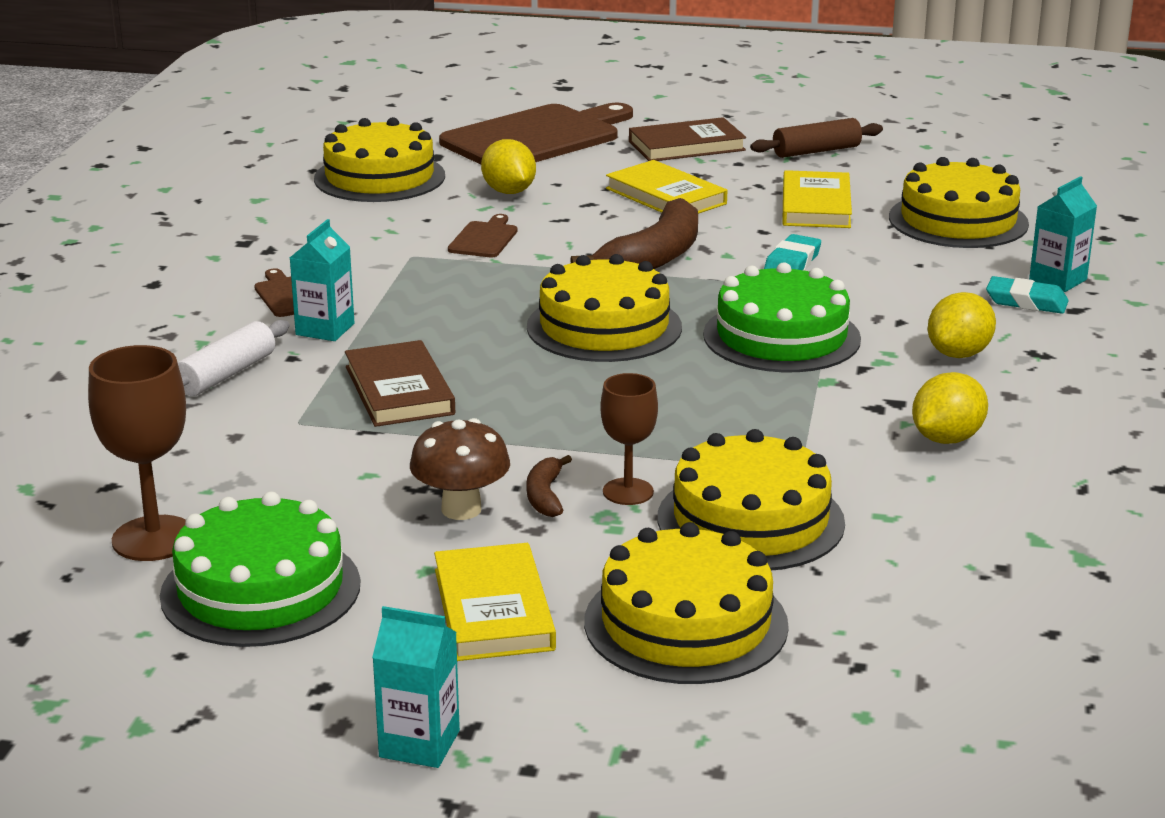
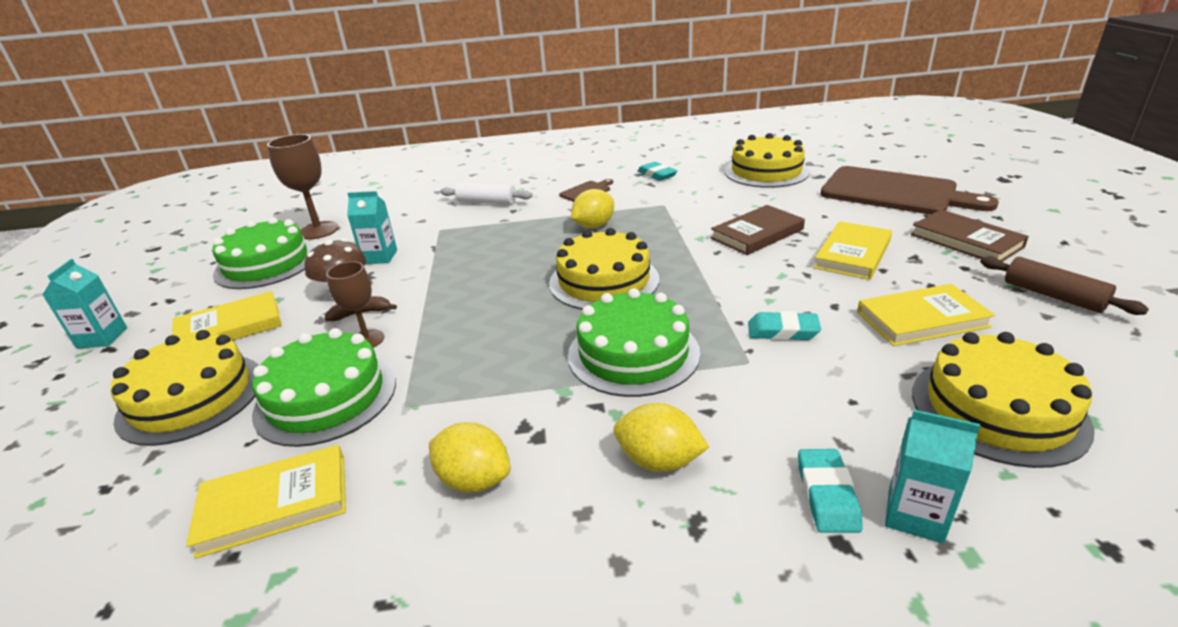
camera: 75 degrees right, 5 degrees up
(291, 239) = (657, 175): none -> turquoise eraser
(325, 329) = (550, 209): turquoise carton -> turquoise carton (380, 257)
(399, 390) = (484, 243): brown book -> brown book (757, 234)
(484, 239) = (708, 216): brown cutting board -> none
(509, 192) = (790, 206): yellow lemon -> yellow lemon (594, 226)
(653, 258) = (733, 273): brown banana -> none
(750, 520) = (326, 397): yellow cake -> green cake
(935, 546) = (275, 503): none -> yellow book

